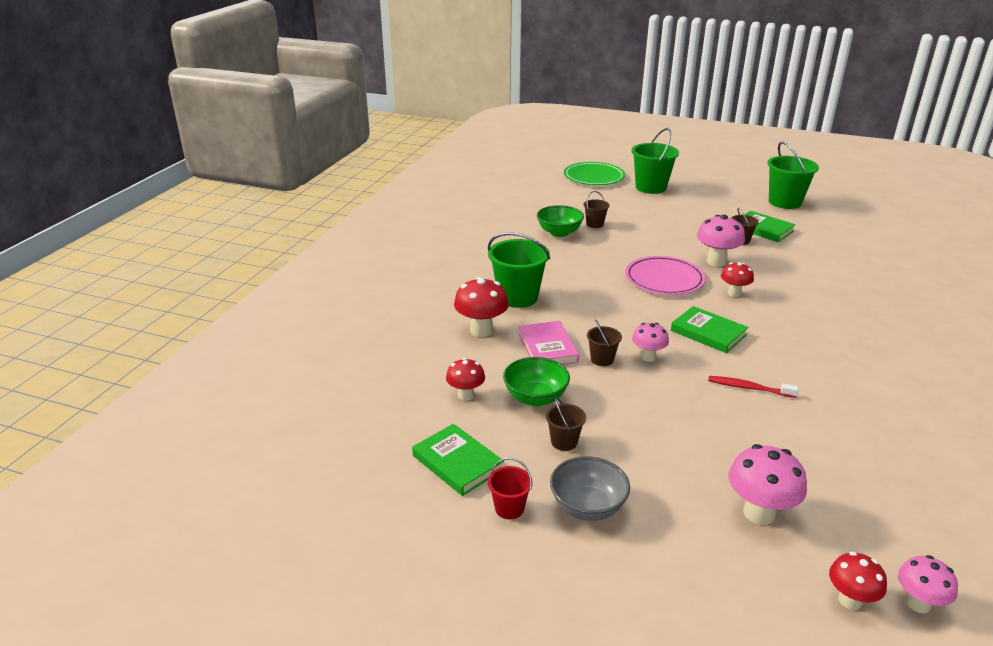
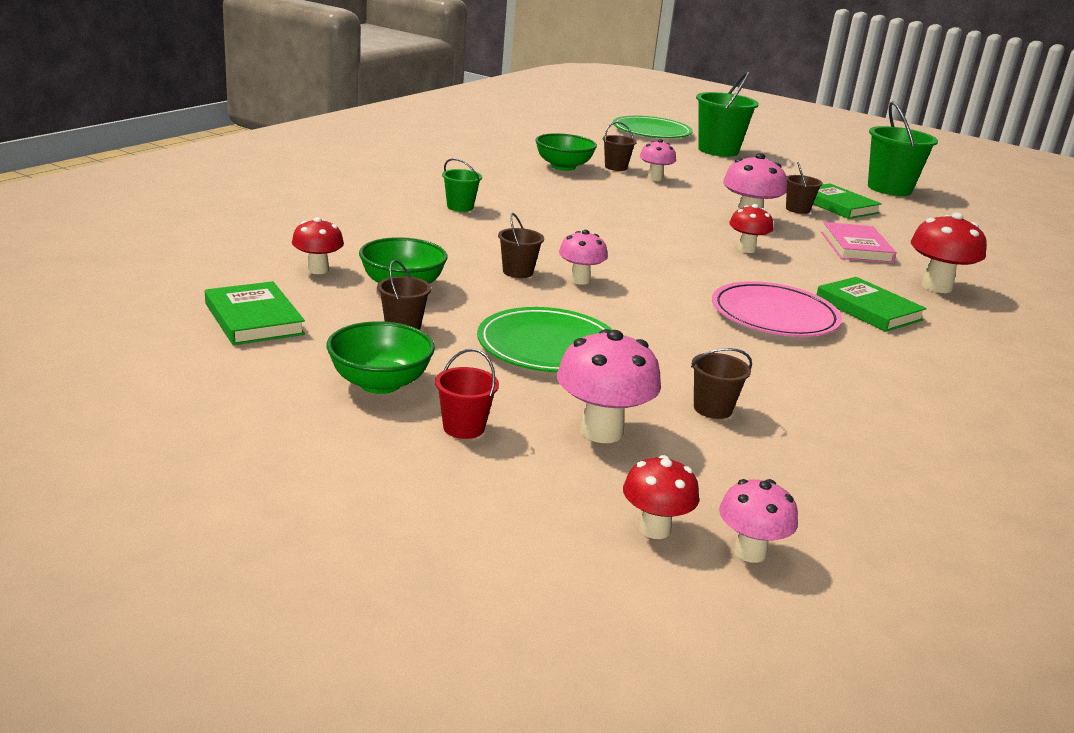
camera: 10 degrees right, 5 degrees down
(481, 330) = (388, 224): red mushroom -> red mushroom (936, 287)
(509, 508) = (280, 366): red bucket -> red bucket (464, 427)
(518, 297) = (460, 207): green bucket -> green bucket, size x0.51
(547, 348) = (457, 251): pink book -> pink book (856, 247)
(587, 507) = (380, 383): grey bowl -> green bowl
(628, 230) = (654, 178): none -> pink mushroom
(664, 279) = (663, 223): pink plate -> pink plate (774, 315)
(671, 434) = (548, 346): none -> green plate
(708, 333) = (679, 275): green book -> green book (868, 309)
(749, 388) = (690, 328): red toothbrush -> none
(812, 468) = (712, 409): none -> brown bucket

